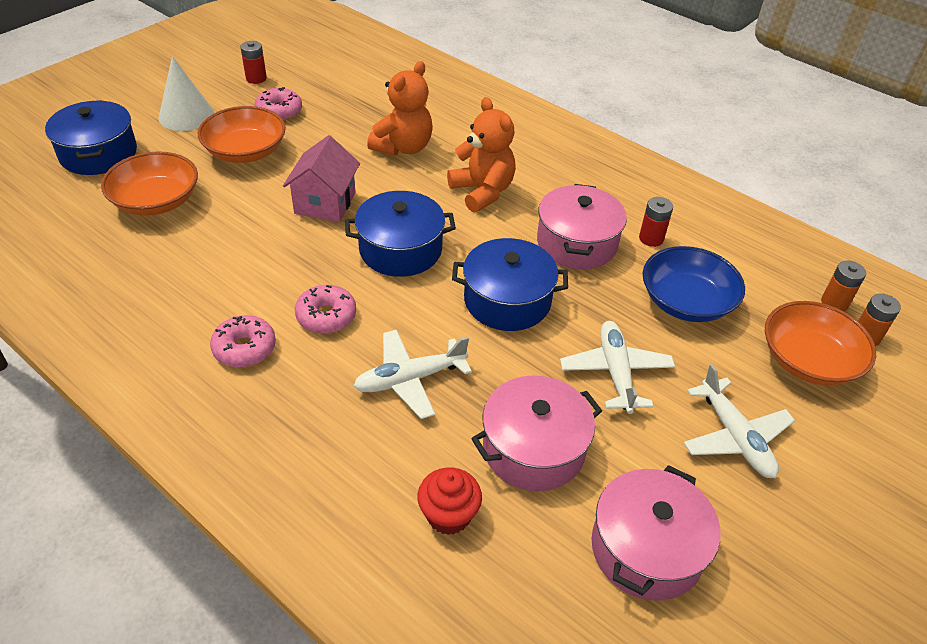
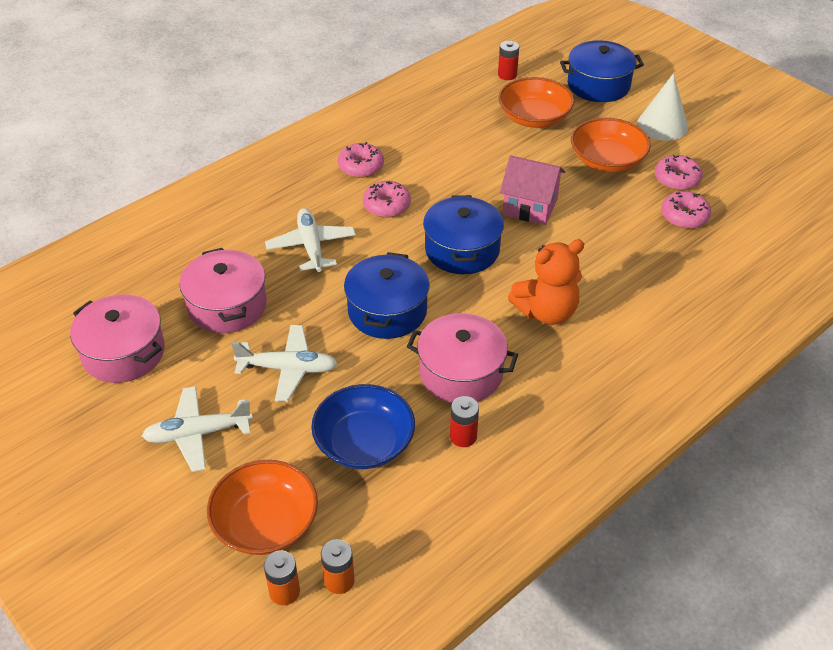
camera: 100 degrees right, 0 degrees up
(256, 78) = (737, 163): red battery -> red battery (507, 75)
(336, 111) = (684, 216): none -> pink donut
(403, 147) = (621, 260): orange teddy bear -> none
(448, 515) = (188, 257): red cupcake -> none

